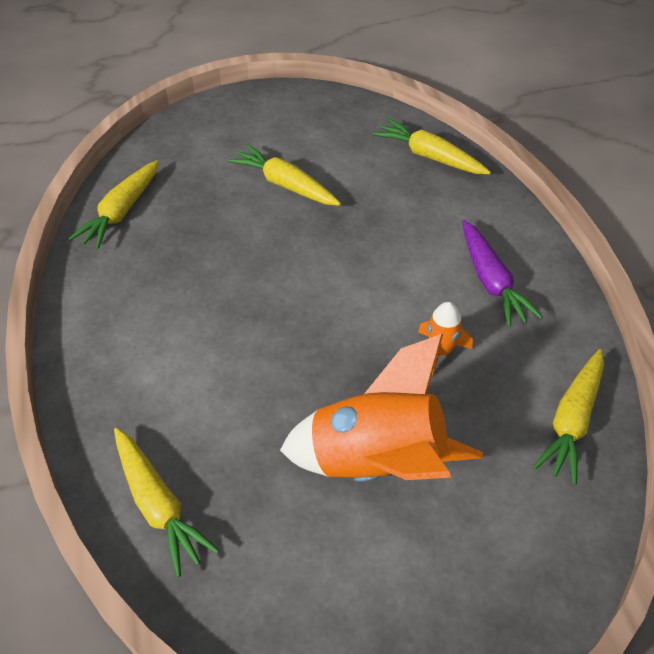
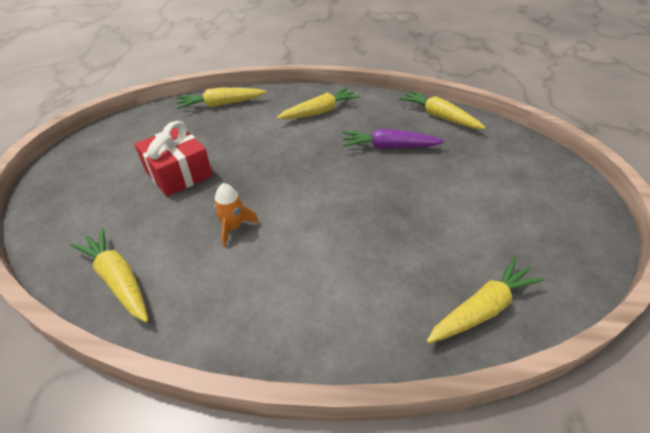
camera: 110 degrees right, 5 degrees down
(285, 185) = (453, 192): yellow carrot -> yellow carrot (319, 112)
(378, 463) = (178, 173): orange rocket -> red gift
(491, 281) = (281, 288): purple carrot -> purple carrot (389, 147)

